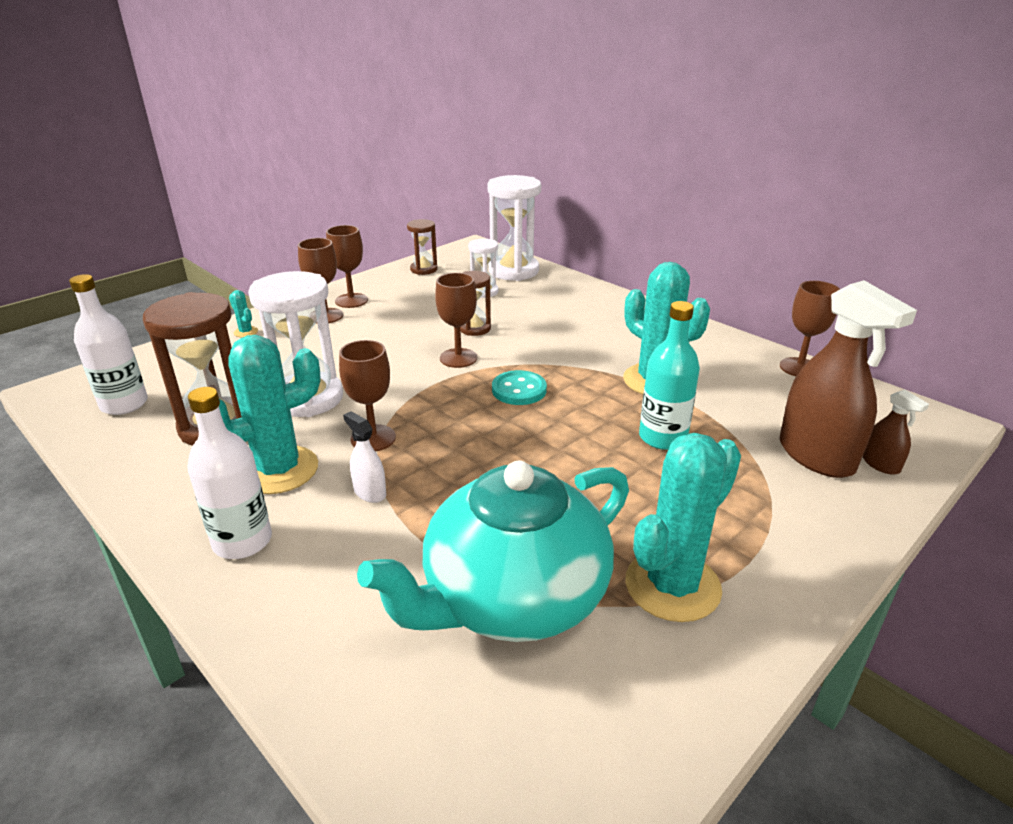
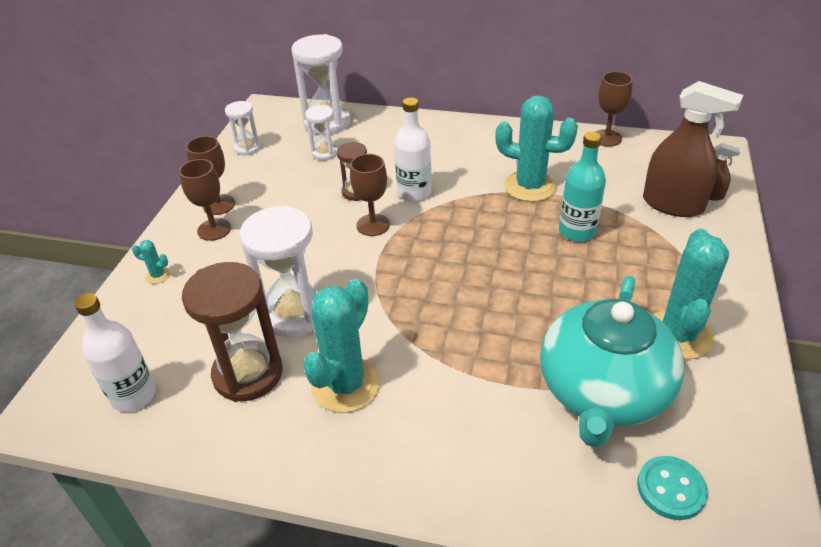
camera: 30 degrees left, 10 degrees up
(242, 541) = (387, 452): white bottle -> white bottle (414, 192)
(370, 492) = (434, 367): white spray bottle -> none
(373, 438) = (386, 324): brown goblet -> none
(424, 269) = (247, 148): brown hourglass -> white hourglass
(519, 390) = (447, 234): turquoise button -> turquoise button (671, 489)

